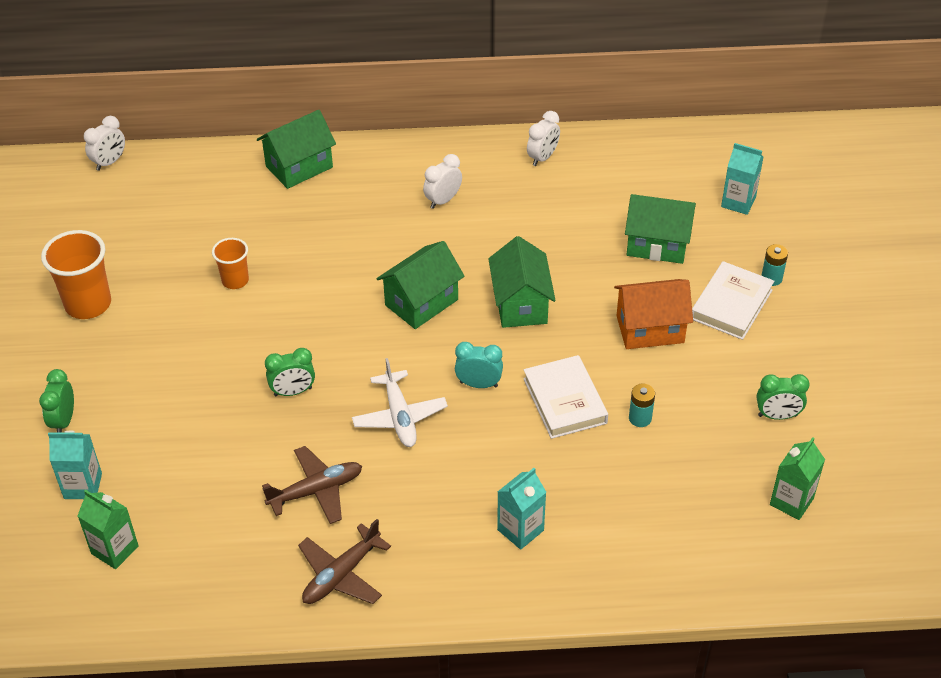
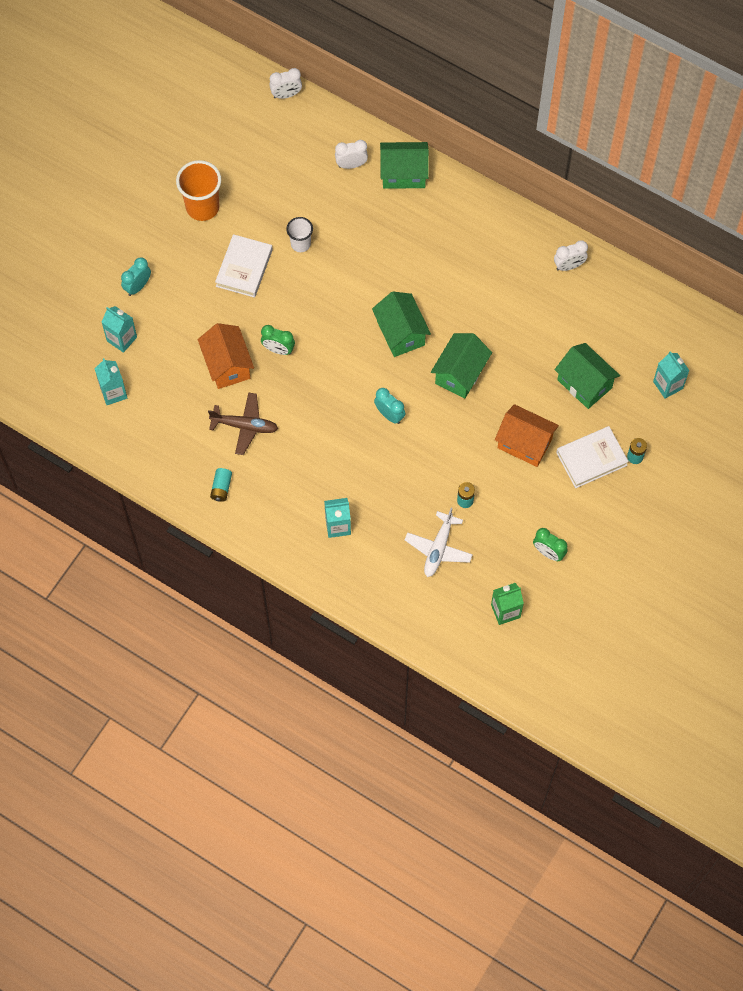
camera: 35 degrees right, 20 degrees up
(64, 421) = (138, 286): green clock -> turquoise clock
(115, 550) = (113, 392): green carton -> turquoise carton
(235, 280) = (300, 244): orange cup -> white cup
(242, 440) = (227, 365): none -> orange house
(341, 574) = (221, 488): brown plane -> turquoise battery
(399, 417) = (327, 407): white plane -> white plane (438, 548)
(421, 302) = (401, 333): green house -> green house turned 75 degrees clockwise
(443, 200) = (475, 261): white clock -> white clock (351, 165)
(564, 401) = (431, 459): white book -> white book (244, 268)

